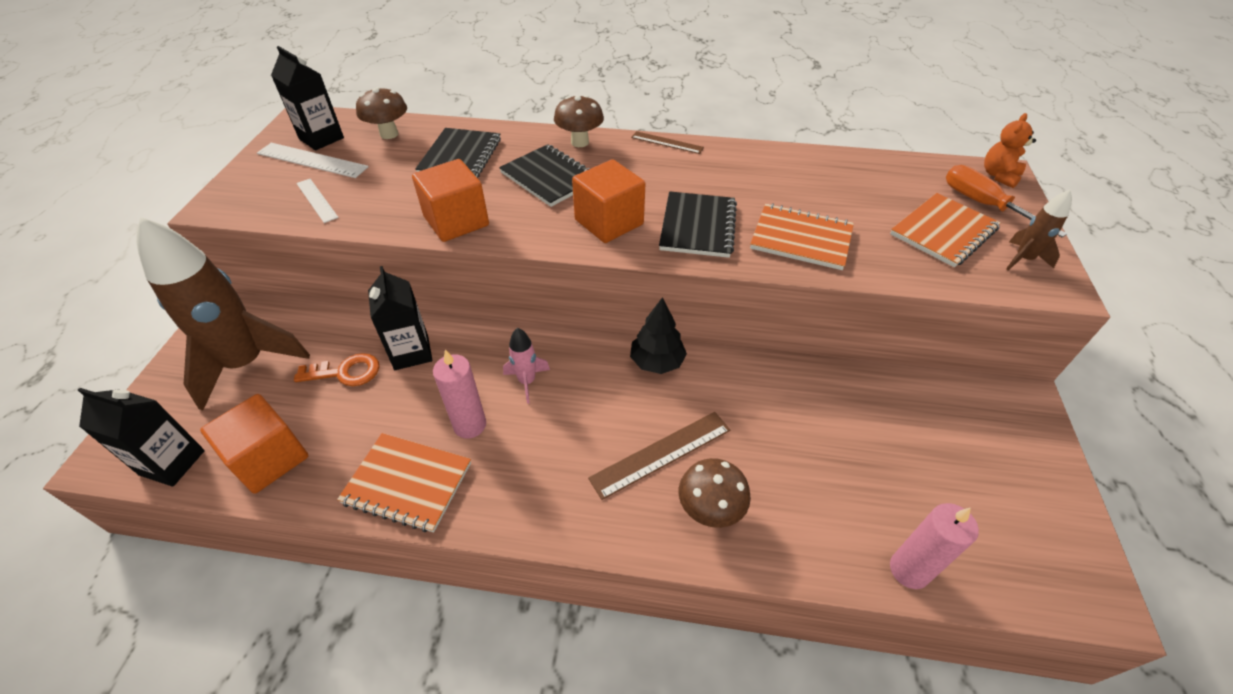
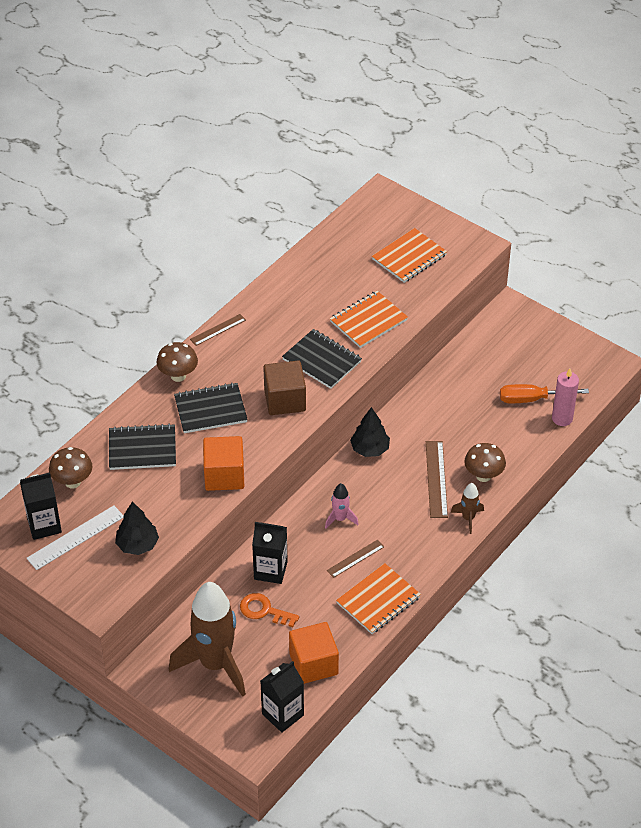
camera: 60 degrees left, 0 degrees up
(317, 200) = (137, 545): white ruler -> black tree
(345, 372) = (264, 610): orange key -> orange key turned 90 degrees counterclockwise
(460, 156) = (142, 449): black notebook -> black notebook turned 45 degrees counterclockwise
(470, 425) = (355, 558): pink candle -> brown ruler
(609, 222) = (285, 400): orange cube -> brown cube
(943, 232) = (409, 257): orange notebook -> orange notebook turned 60 degrees clockwise
(983, 205) = (401, 223): orange screwdriver -> orange screwdriver (531, 399)
(999, 176) = (382, 197): orange teddy bear -> none
(1023, 259) = (453, 242): brown rocket -> brown rocket (468, 518)

